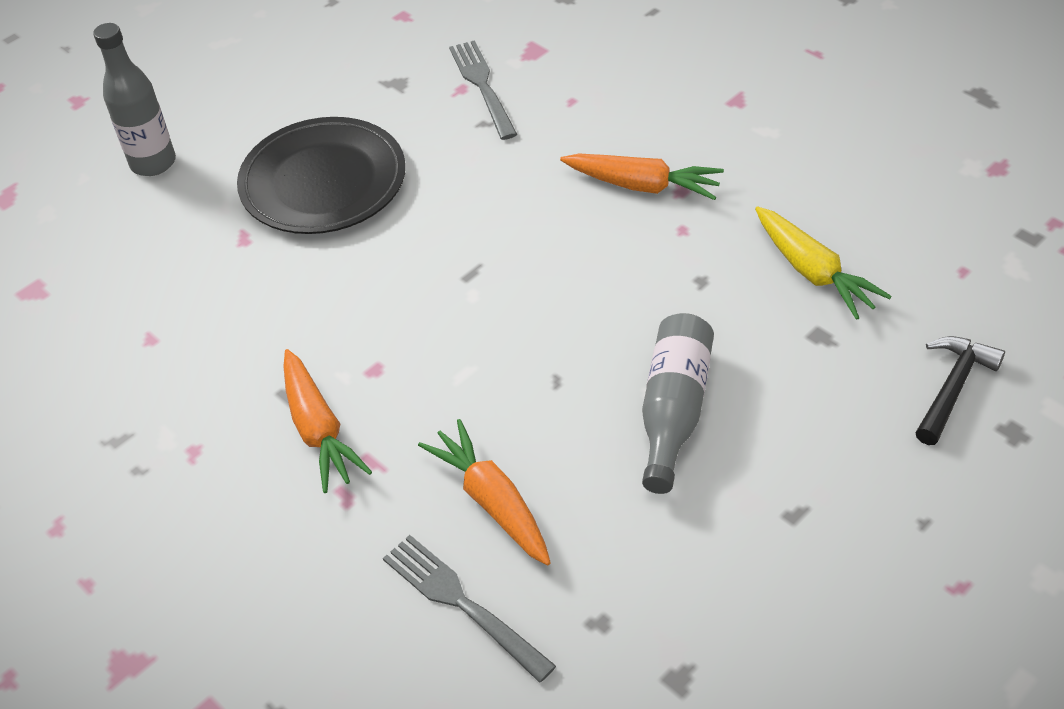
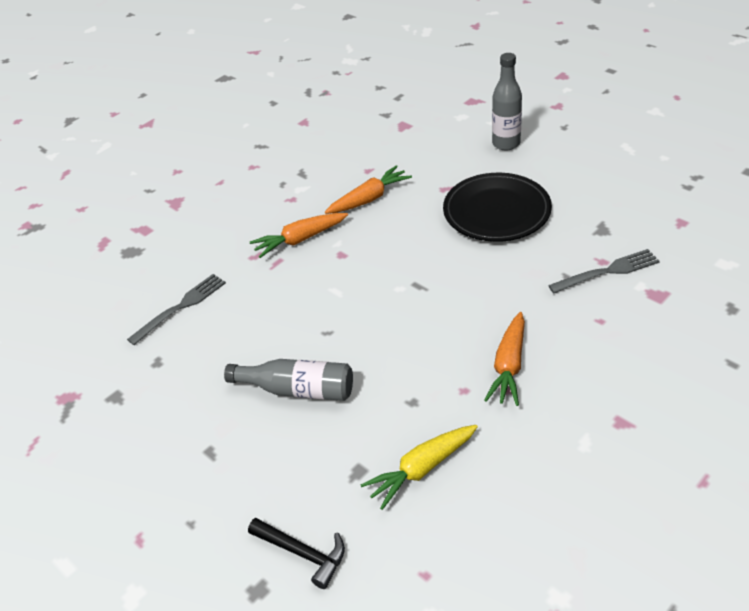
camera: 90 degrees right, 5 degrees down
(492, 501) = (242, 312): orange carrot -> orange carrot (369, 199)

